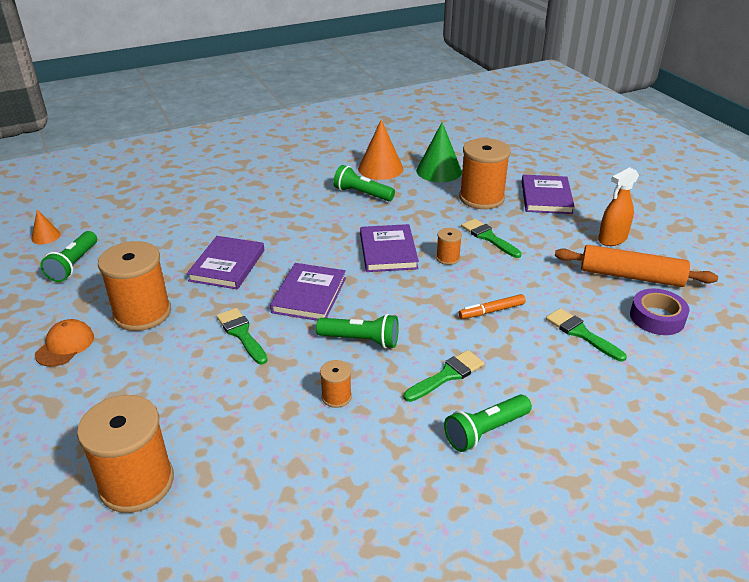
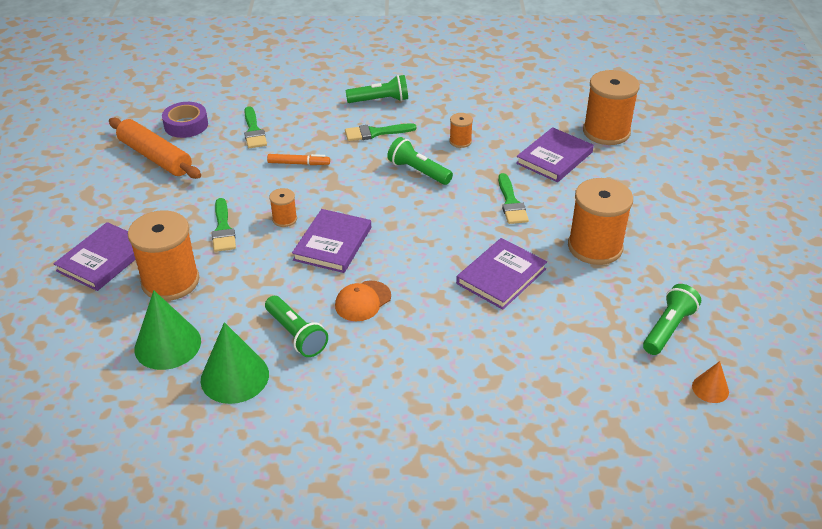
camera: 155 degrees left, 5 degrees up
(65, 345) = (665, 235): orange cap -> orange cap (363, 301)
(309, 295) = (437, 220): purple book -> purple book (554, 158)
(380, 168) = (234, 377): orange cone -> green cone
(612, 239) = (117, 192): orange spray bottle -> none

